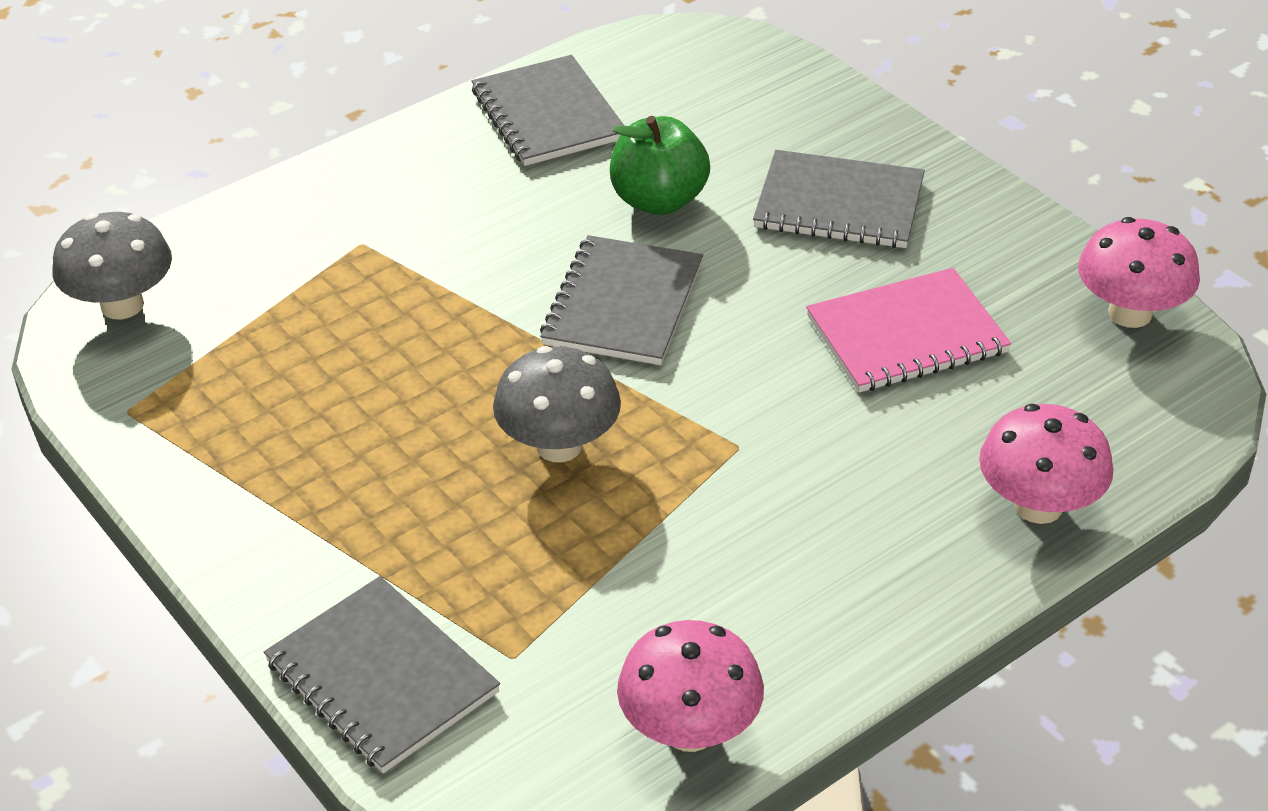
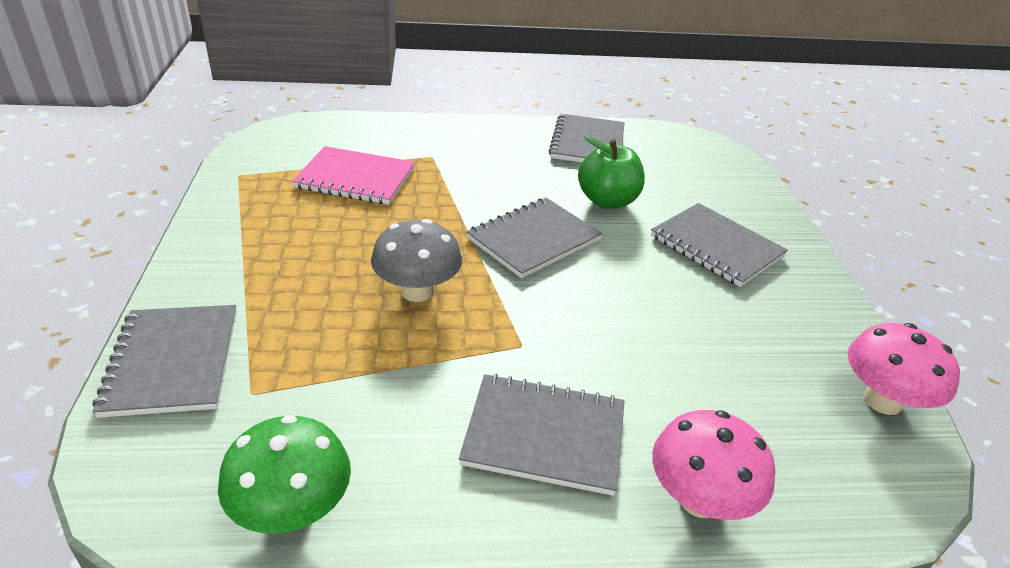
camera: 30 degrees right, 5 degrees down
(122, 305) = (296, 135): grey mushroom -> none
(690, 730) = (292, 510): pink mushroom -> green mushroom
(851, 527) = (544, 435): none -> grey notebook
(906, 335) = (696, 335): pink notebook -> pink notebook (355, 178)

